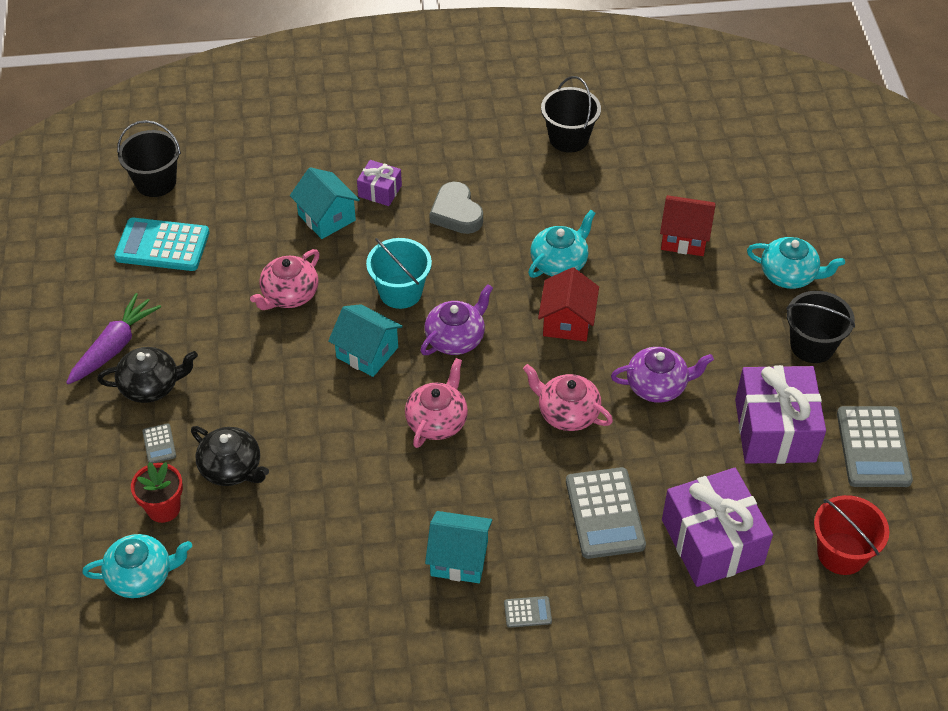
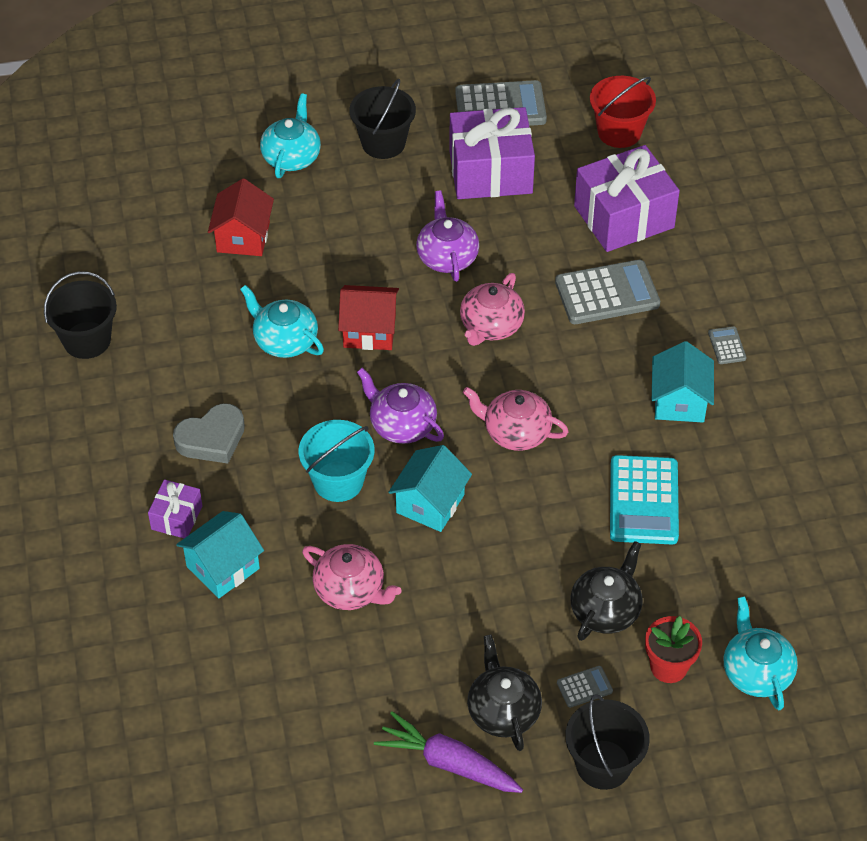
camera: 95 degrees left, 0 degrees up
(156, 182) = (163, 771): black bucket -> black bucket (603, 764)
(162, 245) = (278, 741): turquoise calculator -> turquoise calculator (643, 501)

